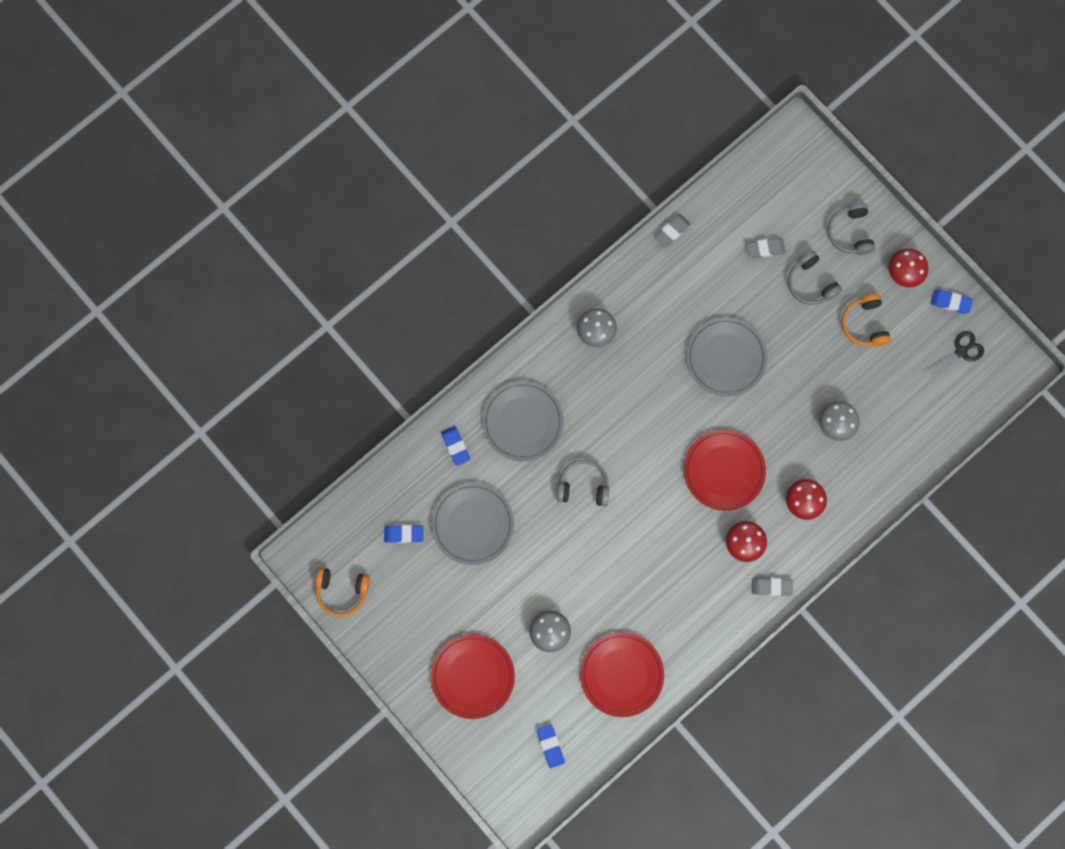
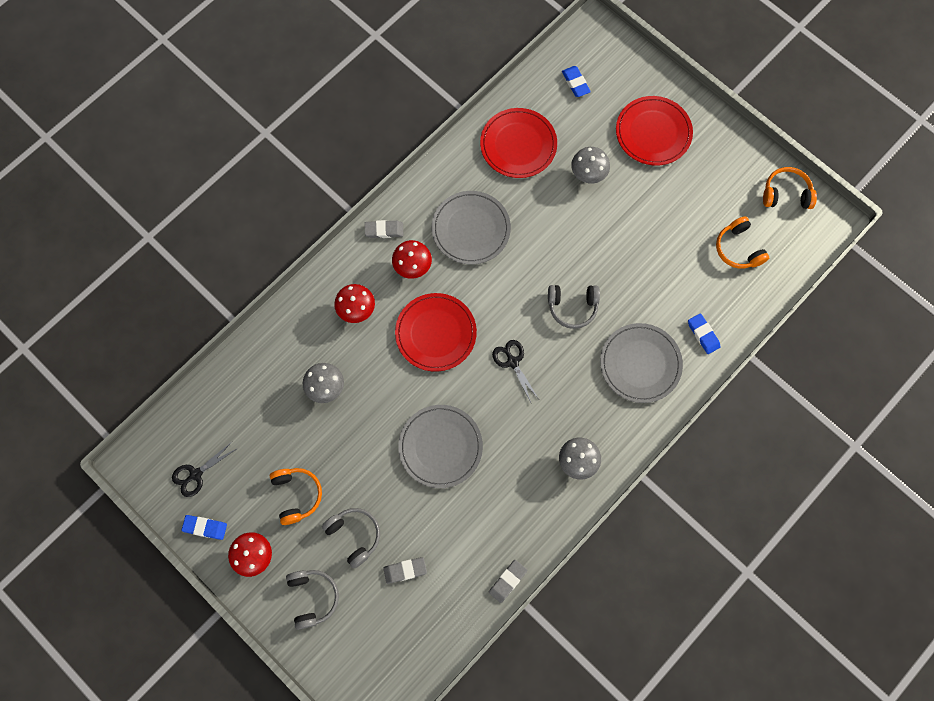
camera: 175 degrees right, 5 degrees down
(404, 534) = (738, 249): blue eraser -> orange headphones
(472, 524) = (674, 263): grey plate -> grey plate (471, 229)
(649, 434) = (512, 362): none -> black scissors

